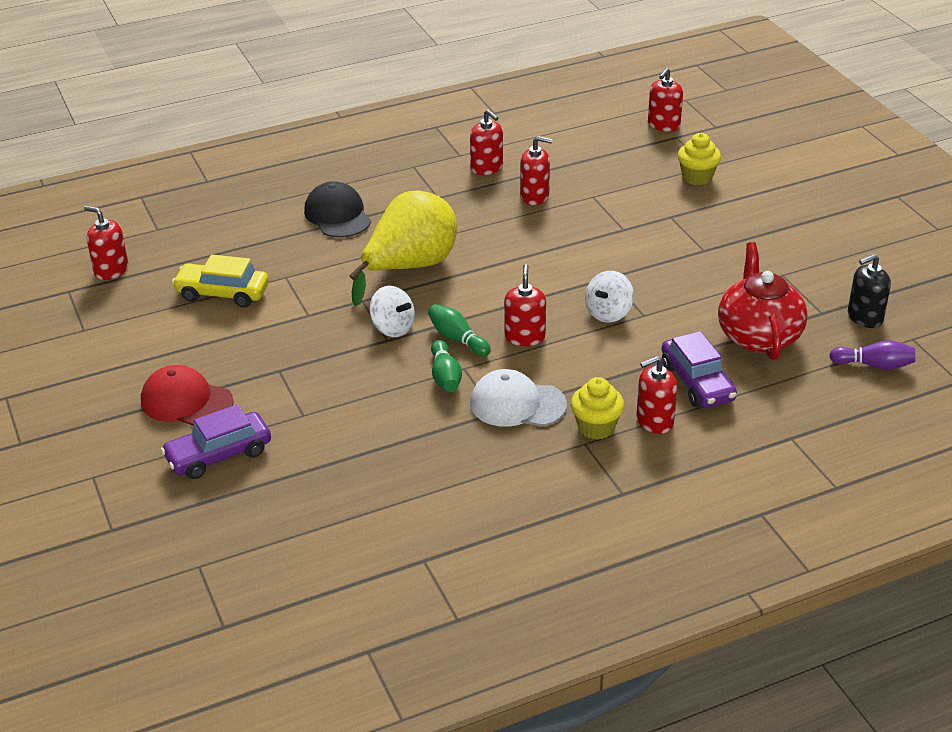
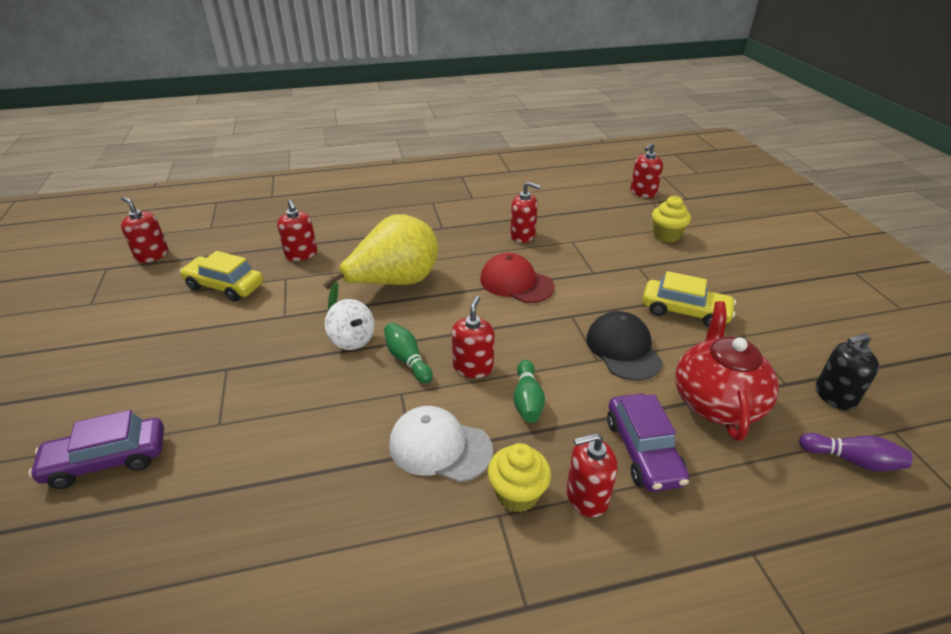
camera: 10 degrees right, 0 degrees up
(186, 401) = (121, 390): red cap -> red cap (516, 283)
(337, 215) = (355, 232): black cap -> black cap (623, 349)
(445, 376) = (379, 400): green bowling pin -> green bowling pin (527, 400)
(487, 168) = (490, 209): red soap dispenser -> red soap dispenser (301, 254)
(608, 313) = (562, 353): white spinning top -> none
(724, 258) = (685, 311): none -> yellow car

